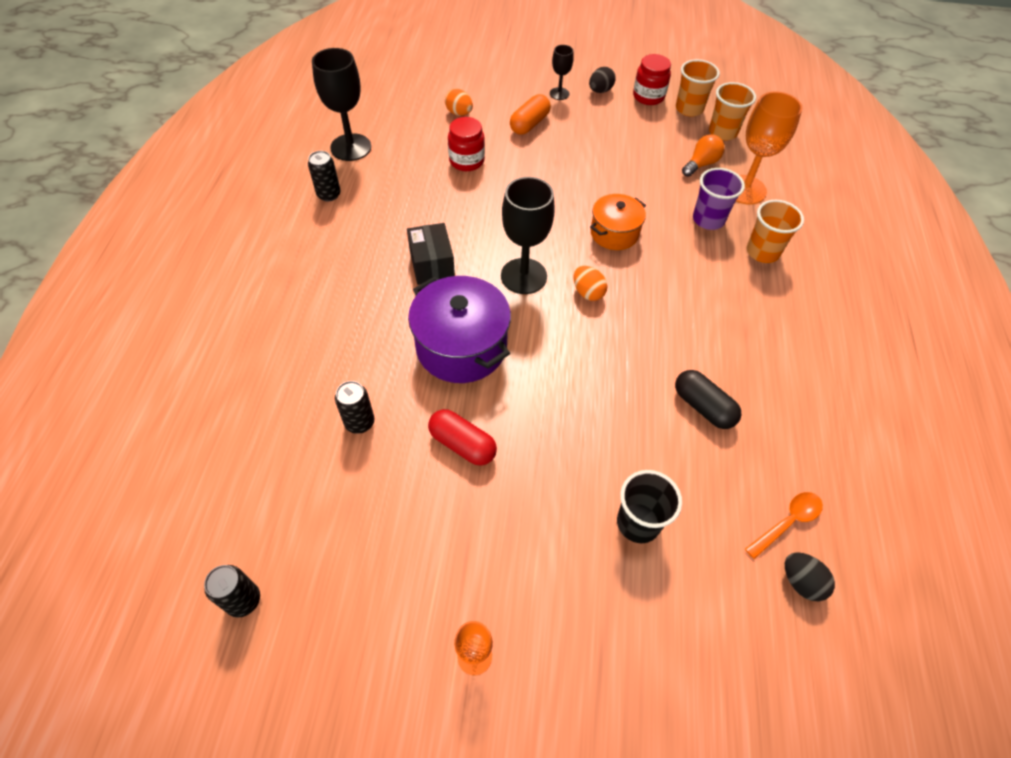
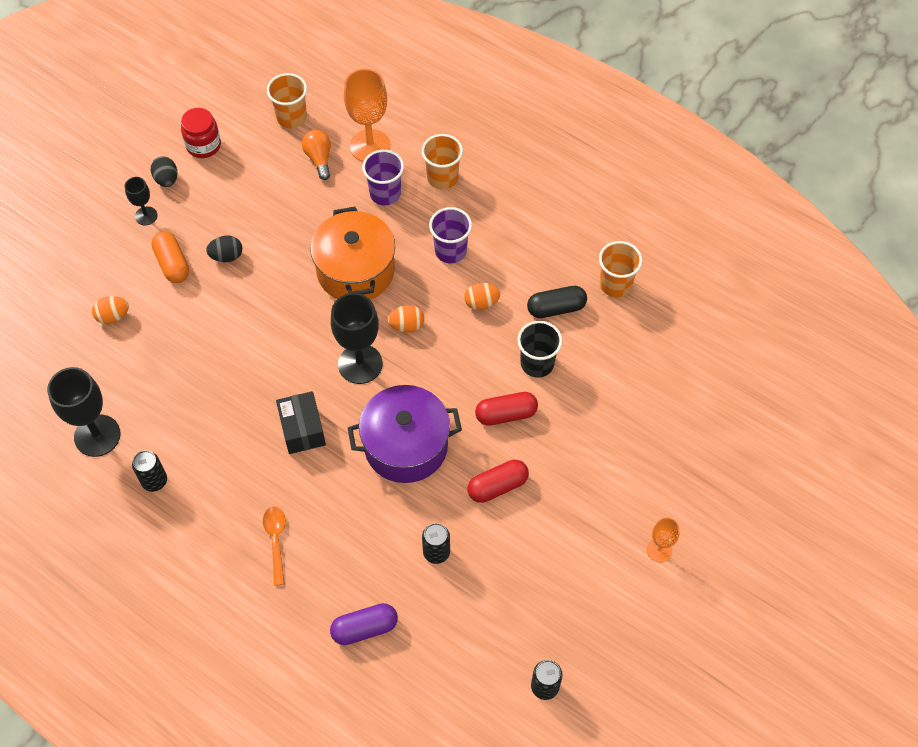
camera: 60 degrees left, 5 degrees up
(250, 398) = (364, 628): none -> purple capsule
(432, 264) = (302, 429): black box -> black box turned 60 degrees clockwise
(466, 161) = (188, 342): red jar -> none
(549, 415) = (506, 414): none -> red capsule
(614, 233) = (355, 271): orange pot -> orange pot, size x1.64
(638, 523) = (620, 402): black cup -> black cup (537, 363)
(657, 340) = (481, 303): none -> orange egg
(689, 109) = (243, 124): orange cup -> orange cup (615, 284)
(692, 291) = (450, 251): none -> purple cup
(787, 522) = (667, 313): orange spoon -> orange spoon (276, 541)
(801, 582) = (708, 332): black egg -> black egg (226, 256)

